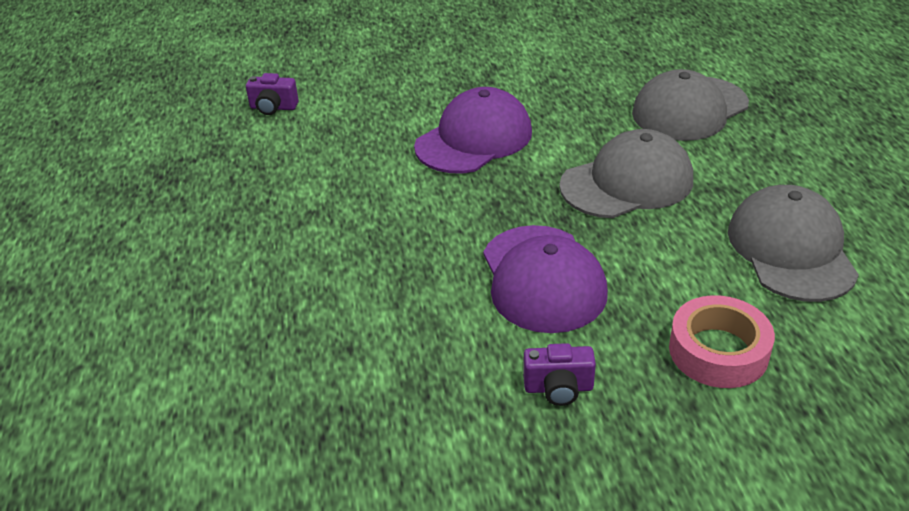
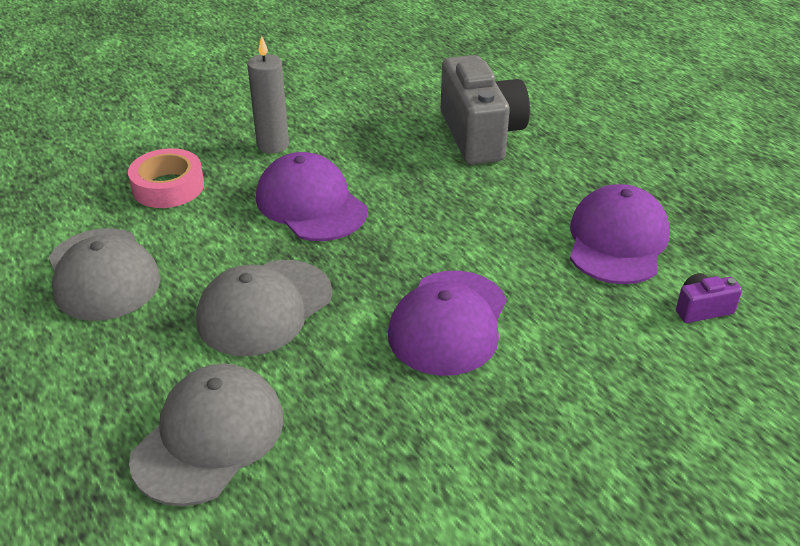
camera: 155 degrees right, 0 degrees up
(271, 168) = (617, 241): none -> purple cap
(274, 327) = (480, 135): none -> grey camera
(558, 388) = (273, 145): purple camera -> grey candle

